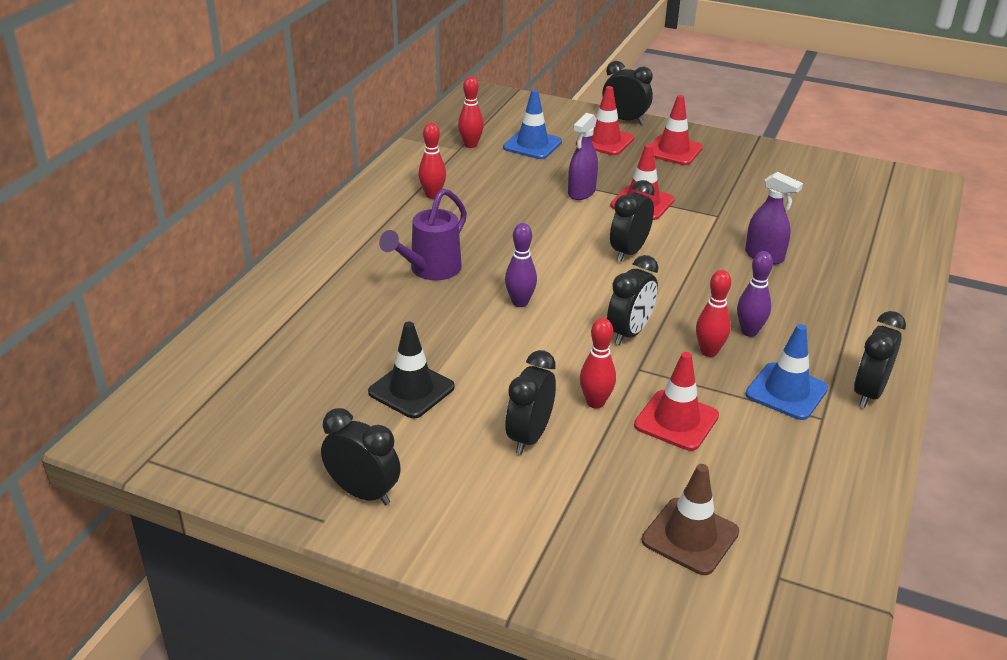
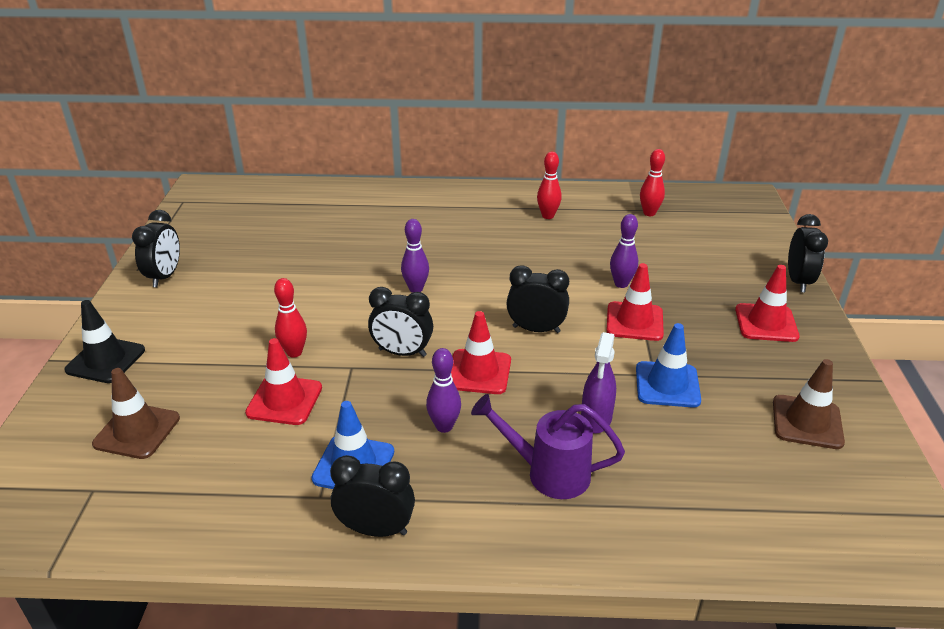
camera: 70 degrees right, 0 degrees up
(411, 390) = (280, 268): black traffic cone -> black traffic cone (105, 360)
(430, 270) = (436, 240): purple watering can -> purple watering can (548, 473)
(529, 437) = (241, 329): black clock -> none
(532, 145) = (683, 241): blue traffic cone -> blue traffic cone (667, 385)
(581, 192) = (621, 284): purple spray bottle -> purple bowling pin
(605, 141) = (737, 278): red traffic cone -> red traffic cone (479, 372)
(709, 352) = (396, 404): red bowling pin -> none
(795, 175) = (807, 422): none -> brown traffic cone

